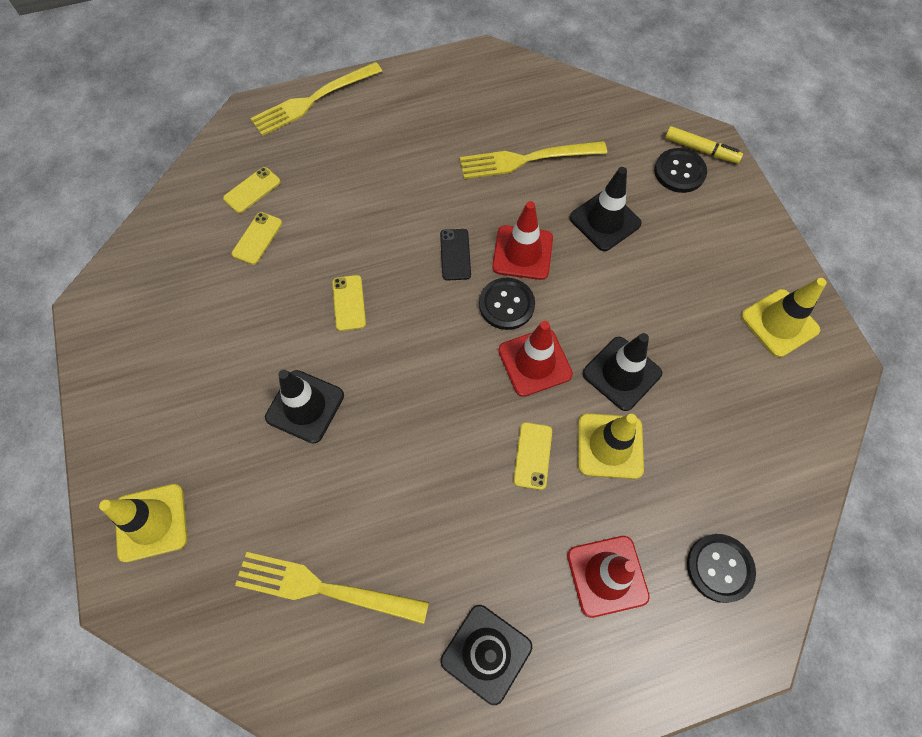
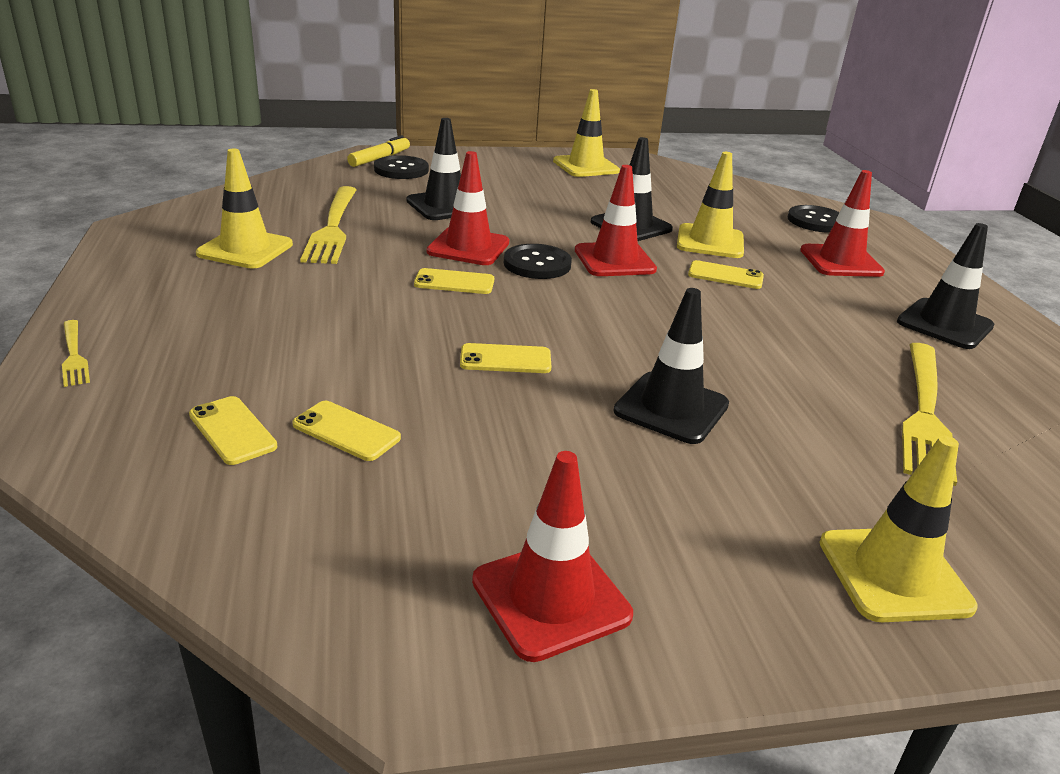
camera: 85 degrees left, 35 degrees down
(133, 351) = (551, 598): none -> red traffic cone
(313, 100) = (74, 355): yellow fork -> yellow fork, size x0.50
(455, 254) = (454, 282): black phone -> yellow phone
(469, 123) = (245, 249): none -> yellow traffic cone

